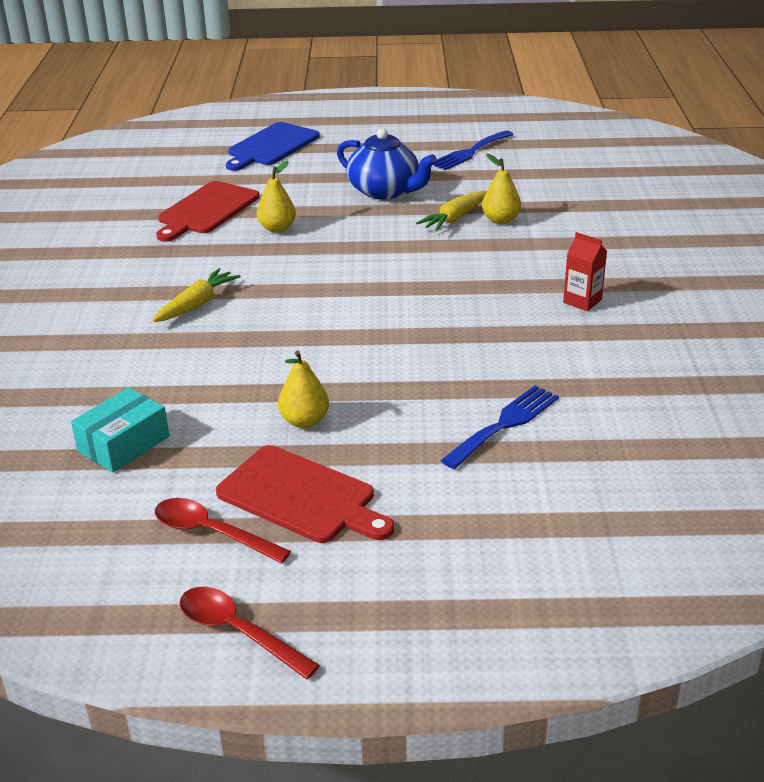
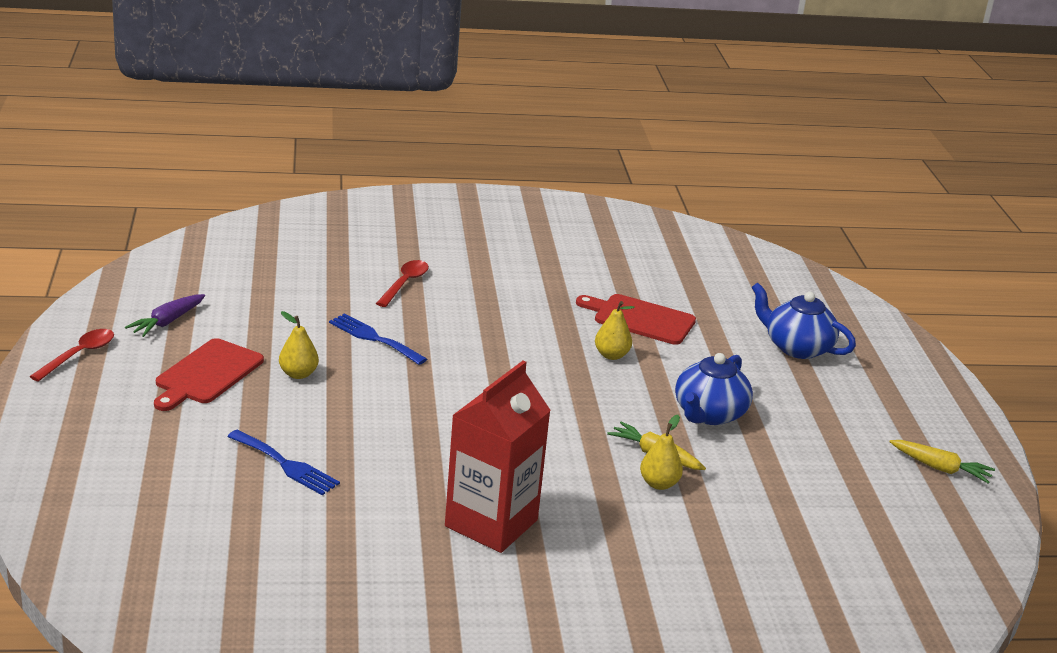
camera: 80 degrees right, 5 degrees down
(124, 444) = (277, 305): turquoise box -> none
(150, 544) = (167, 322): none -> purple carrot
(197, 304) = (468, 323): yellow carrot -> yellow carrot (940, 468)
(211, 533) = (174, 342): red spoon -> red spoon (404, 283)
(271, 146) = (796, 347): blue cutting board -> blue teapot
(470, 152) = (829, 472): blue fork -> blue fork (374, 338)
(582, 301) = (491, 523): red carton -> red carton, size x2.37

